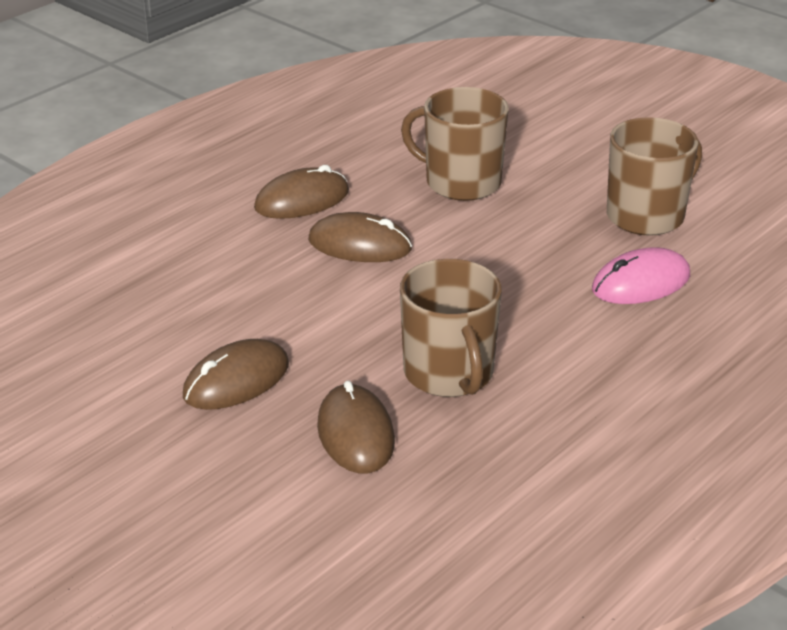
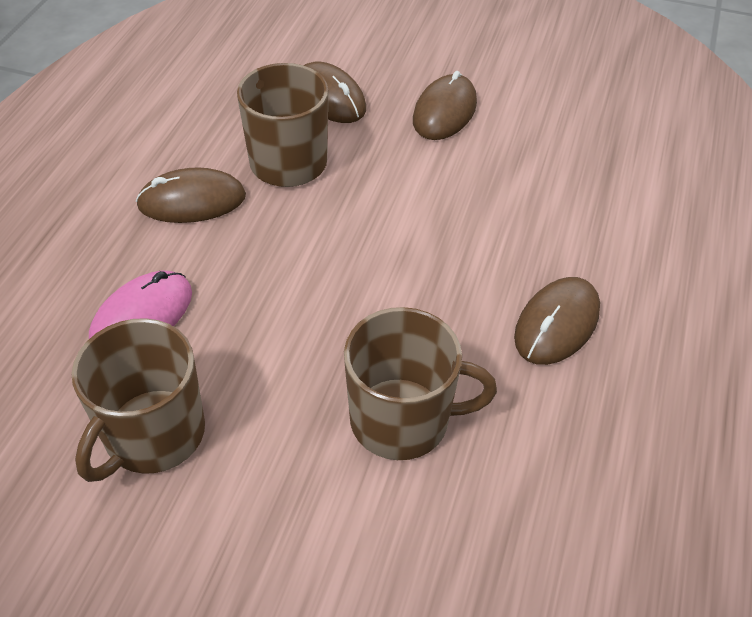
camera: 155 degrees right, 15 degrees up
(360, 244) = (450, 278): brown mouse -> brown mouse (192, 201)

